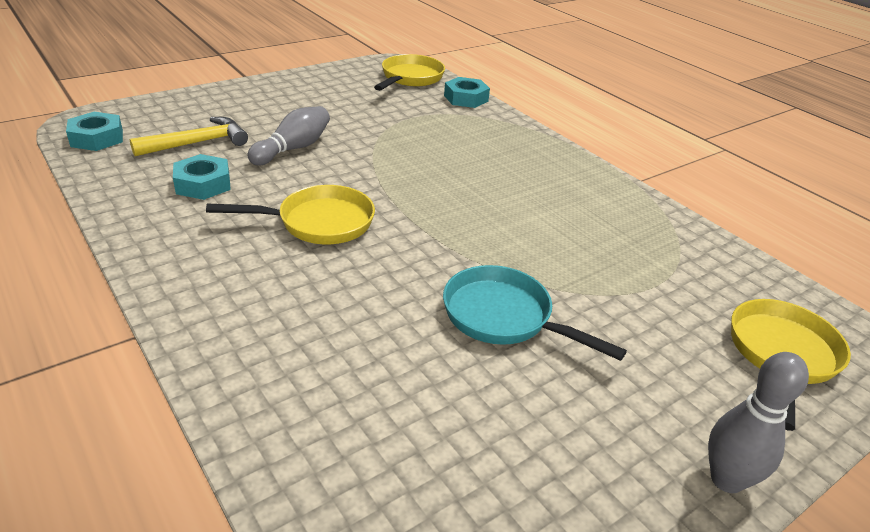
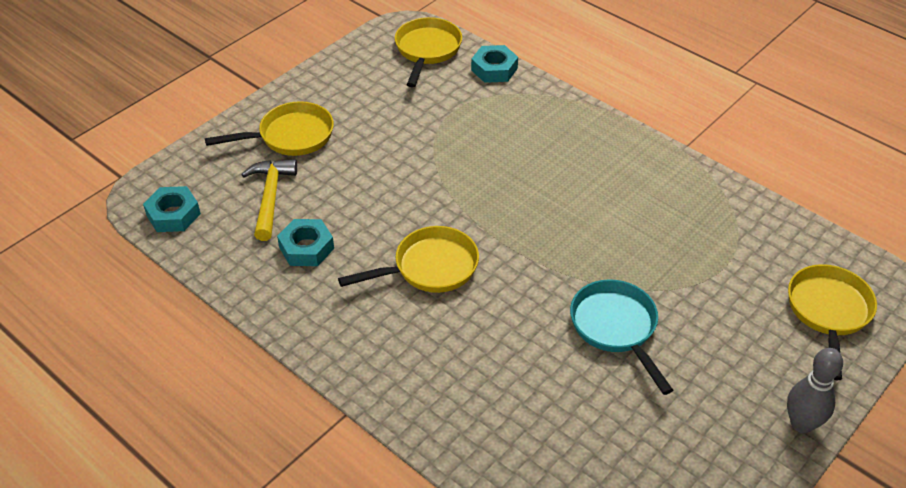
camera: 10 degrees left, 10 degrees up
(197, 143) = (270, 197): yellow hammer -> yellow hammer turned 45 degrees counterclockwise
(249, 108) = (290, 136): none -> yellow pan
(293, 149) = (362, 183): grey bowling pin -> none
(504, 317) = (616, 328): turquoise pan -> turquoise pan turned 45 degrees clockwise

